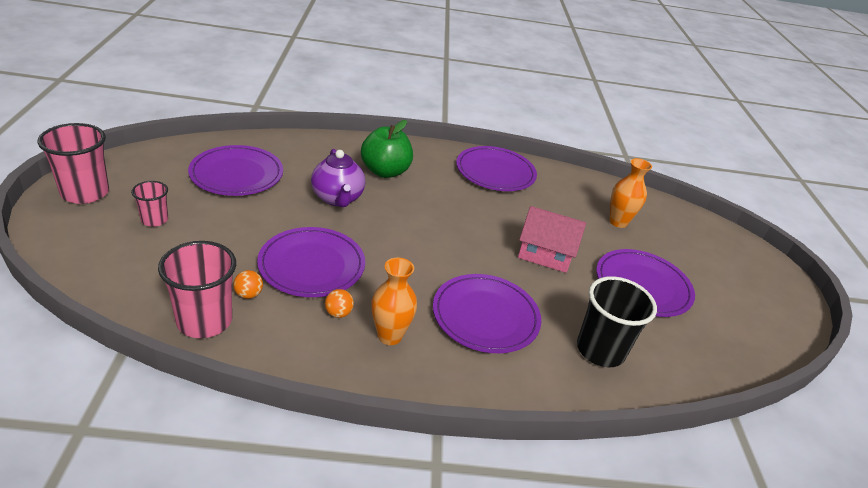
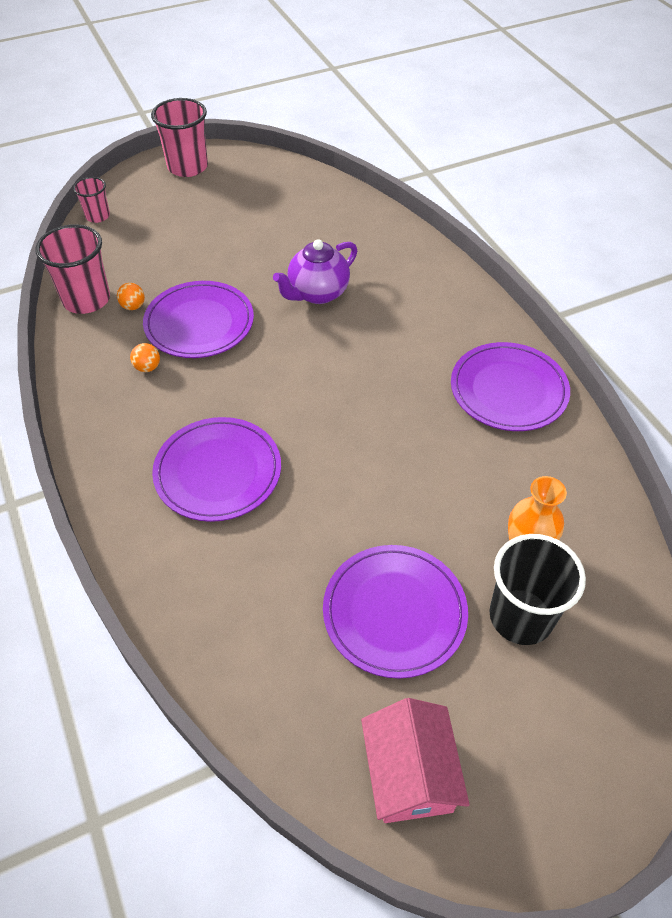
camera: 70 degrees right, 15 degrees up
(154, 220) = (185, 214): pink cup -> pink cup (97, 216)
(237, 174) = (291, 219): purple plate -> none
(385, 171) = (403, 303): green apple -> none
(389, 336) = (141, 412): orange vase -> none
(545, 254) = (374, 491): pink house -> pink house (410, 773)
(600, 350) = (232, 591): black cup -> black cup (521, 616)

